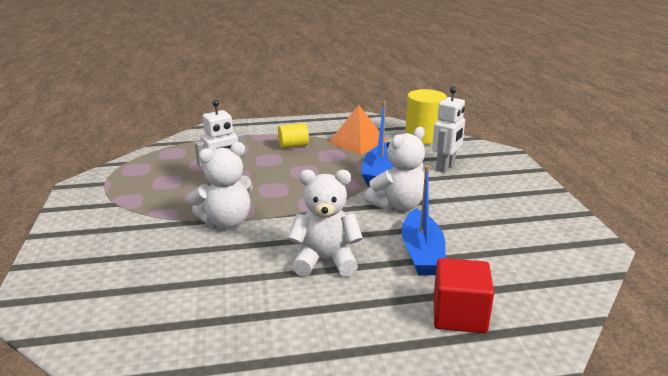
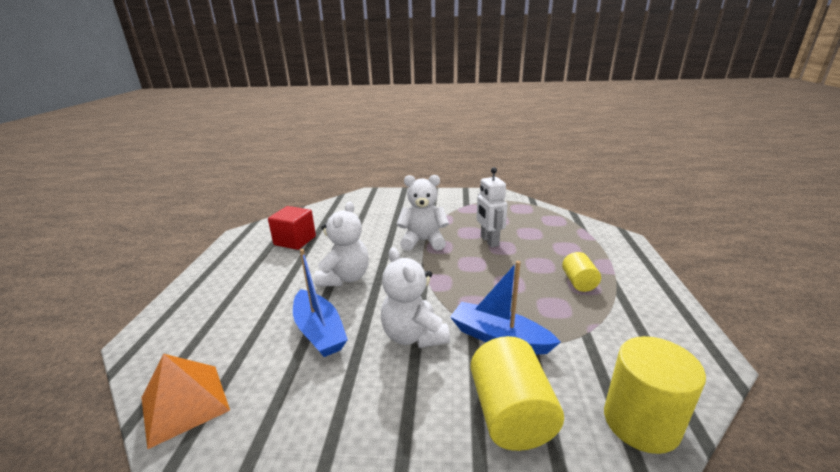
camera: 105 degrees right, 0 degrees up
(226, 222) = (423, 241): white teddy bear -> white teddy bear turned 105 degrees clockwise
(357, 142) = (600, 336): orange pyramid -> orange pyramid (184, 403)
(421, 253) = (319, 332): blue boat -> blue boat turned 135 degrees counterclockwise
(445, 167) = (511, 414): white robot -> yellow cylinder
(459, 315) = (227, 331): red cube -> red cube (295, 241)

